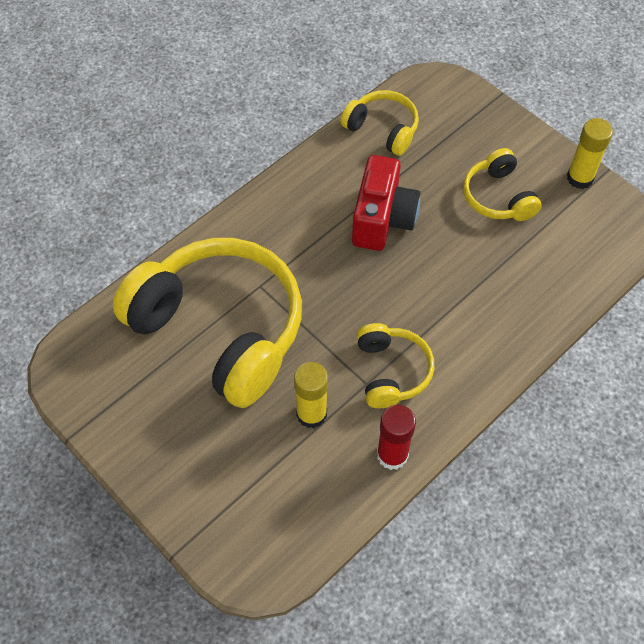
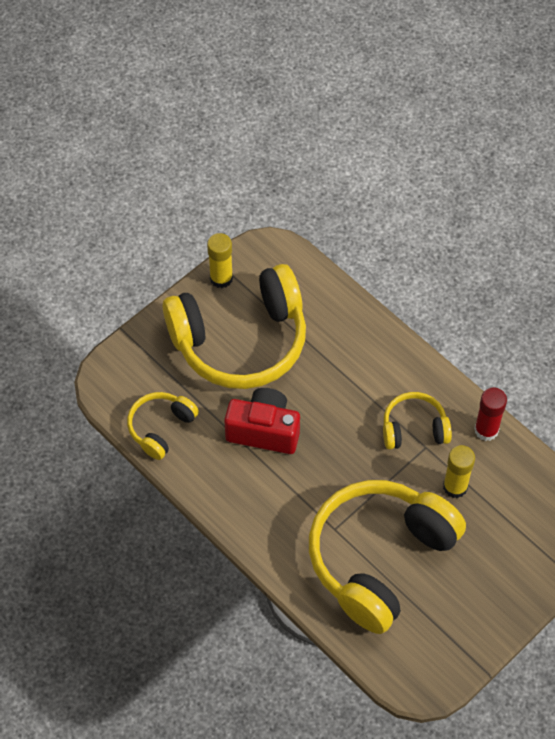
camera: 90 degrees left, 0 degrees up
(498, 197) = (240, 341): yellow headphones -> yellow headphones, size x2.09

